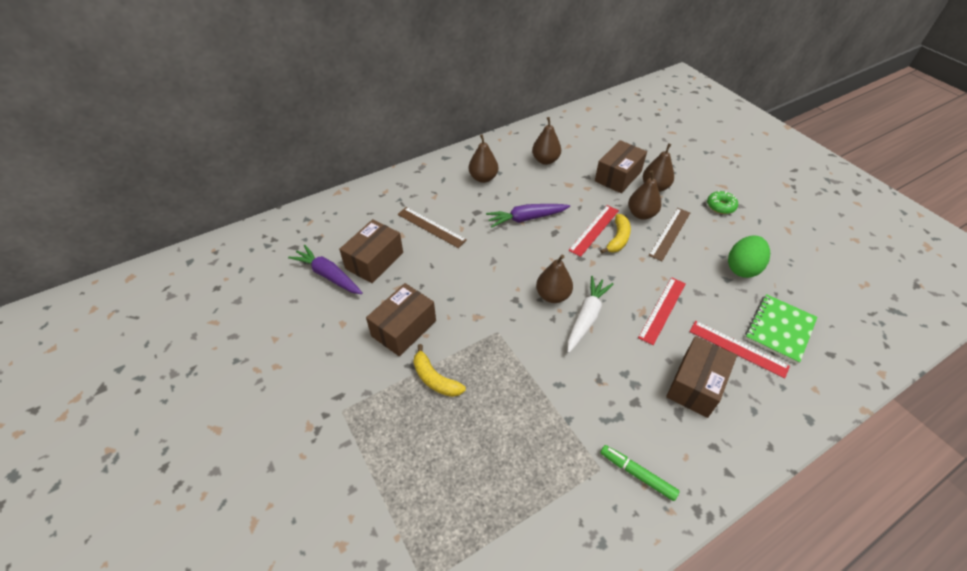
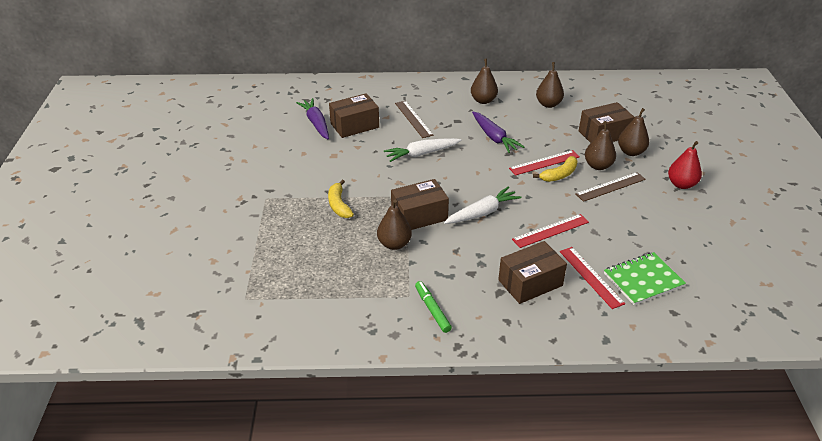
camera: 30 degrees right, 10 degrees down
(404, 328) = (342, 170): brown box -> brown box (419, 216)
(472, 268) = (422, 154): none -> white carrot
(526, 218) = (494, 137): purple carrot -> purple carrot turned 135 degrees counterclockwise
(552, 295) = (468, 190): brown pear -> brown pear (394, 244)
(720, 206) = (681, 184): green donut -> red pear
(742, 268) = (654, 231): green egg -> none

